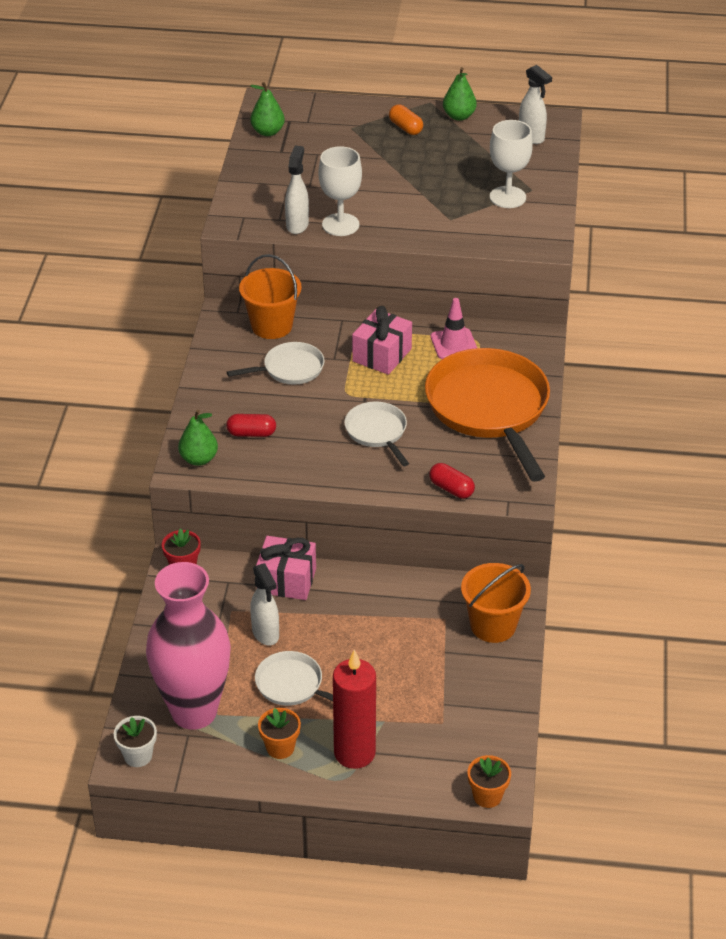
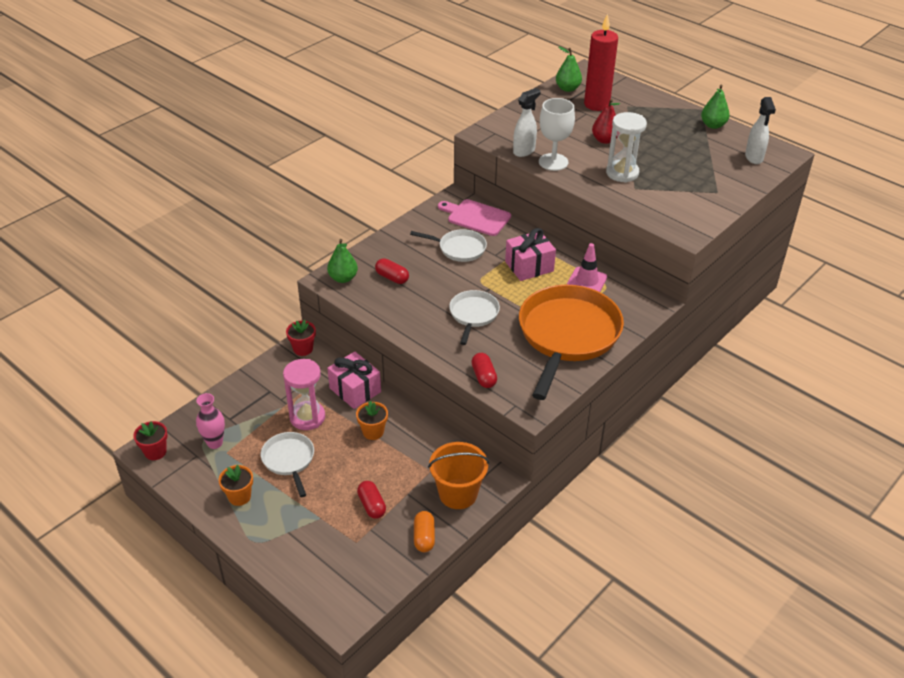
camera: 35 degrees right, 0 degrees up
(138, 756) = (155, 452): white flower pot -> red flower pot
(194, 712) = (215, 443): pink vase -> pink vase, size x0.43
(265, 634) = (307, 417): white spray bottle -> pink hourglass
(271, 326) = (476, 217): orange bucket -> pink cutting board
(354, 753) = (280, 528): red candle -> red candle (596, 104)
(368, 177) = (604, 140): none -> red pear
(405, 128) = (665, 119): orange capsule -> orange capsule (424, 537)
(422, 208) = (622, 173): none -> white hourglass
(422, 681) = (372, 505): none -> red capsule
(487, 796) = (333, 613): orange flower pot -> orange flower pot (373, 432)
(507, 197) = (693, 190): white goblet -> none

